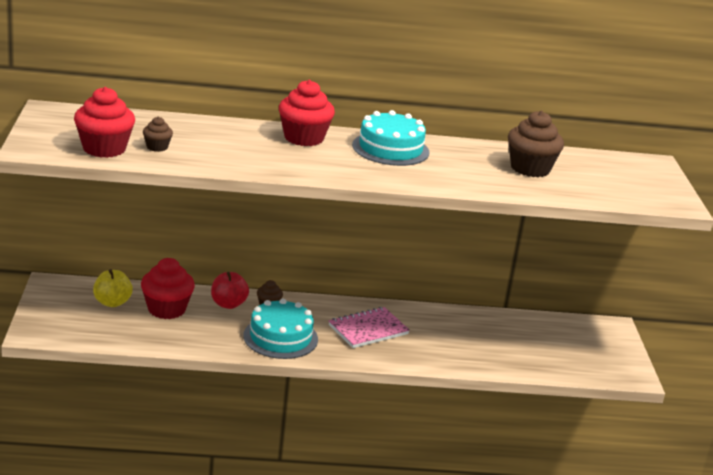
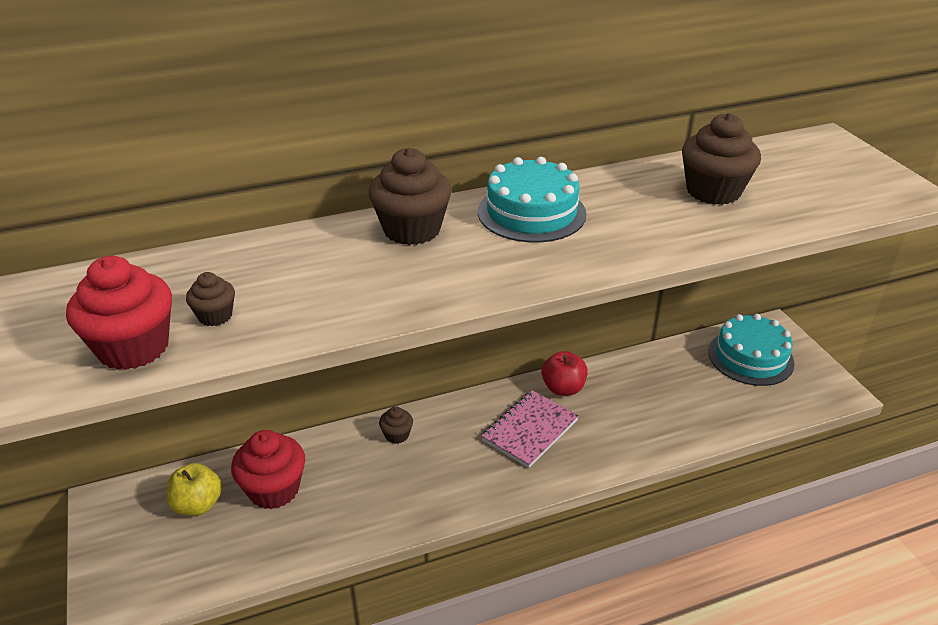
camera: 15 degrees left, 10 degrees up
(228, 304) = (347, 451): red apple -> red apple (563, 388)
(280, 337) = (436, 483): turquoise cake -> turquoise cake (750, 357)
(304, 138) = (412, 229): red cupcake -> brown cupcake

